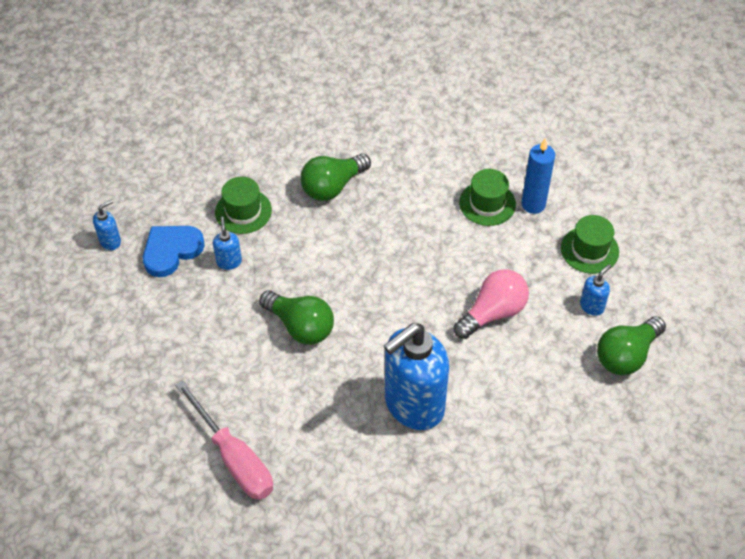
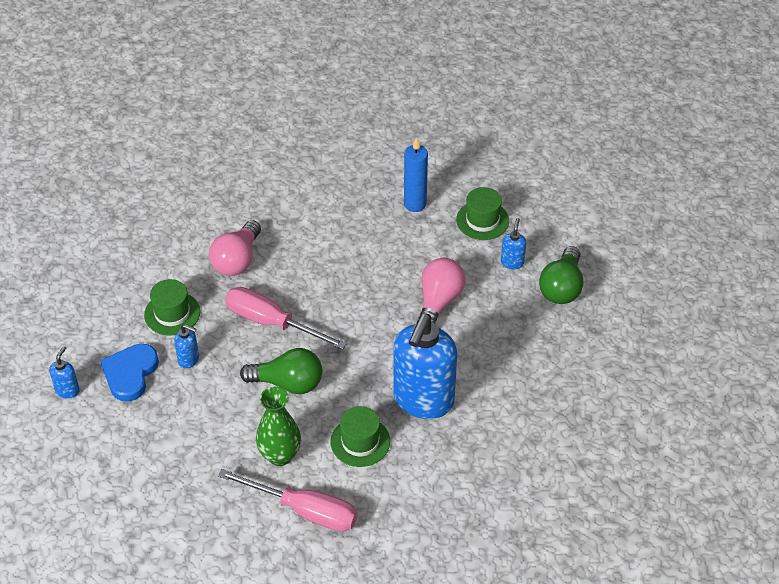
camera: 30 degrees left, 5 degrees down
(229, 261) = (189, 359): blue soap dispenser -> blue soap dispenser turned 150 degrees clockwise
(247, 393) = (280, 455): none -> green vase
(324, 261) = (271, 322): none -> pink screwdriver
(332, 186) = (237, 260): green light bulb -> pink light bulb
(487, 203) = (377, 219): green hat -> green hat (360, 442)

